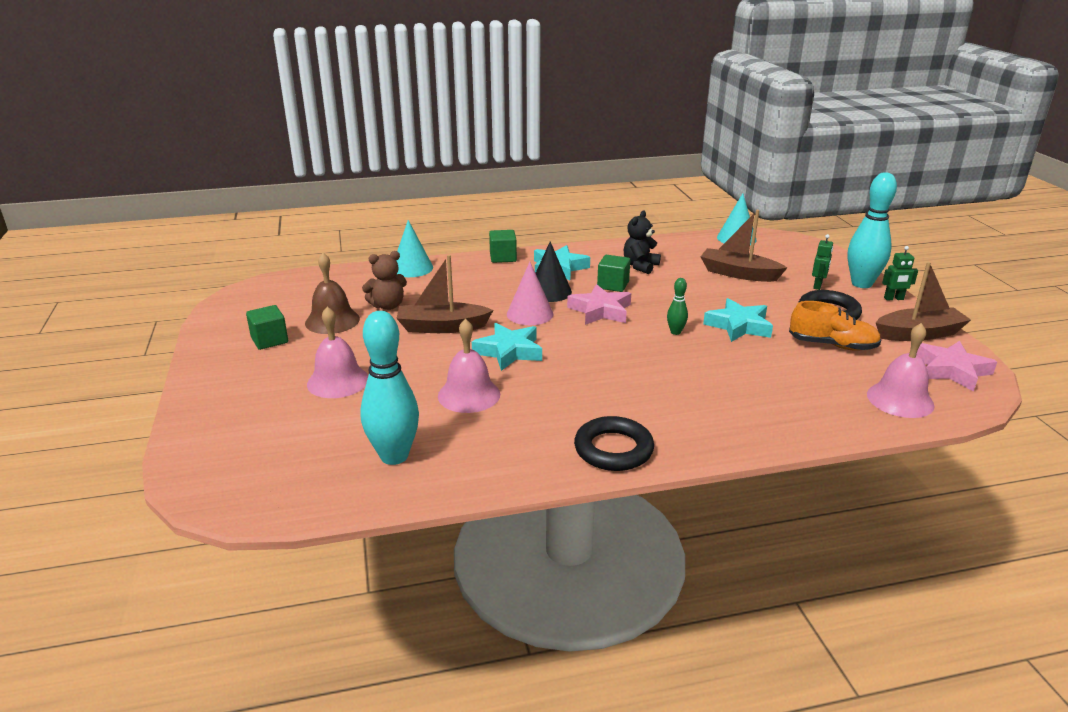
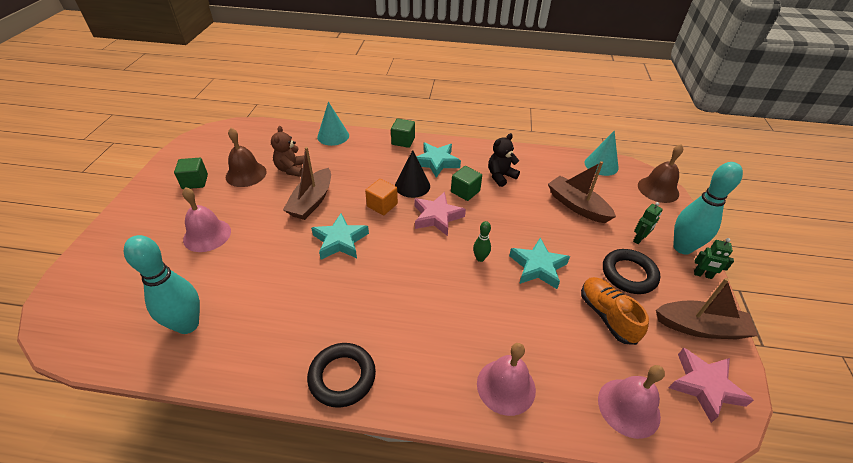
camera: 20 degrees right, 15 degrees up
(388, 306) = (291, 169): brown teddy bear -> brown teddy bear turned 90 degrees clockwise
(442, 327) = (312, 201): brown boat -> brown boat turned 90 degrees counterclockwise
(469, 395) = (281, 278): pink bell -> pink bell (506, 386)
(530, 314) = (382, 205): pink cone -> orange cube
(806, 246) = (658, 189): none -> brown bell
(832, 345) = (607, 316): orange shoe -> orange shoe turned 150 degrees counterclockwise

